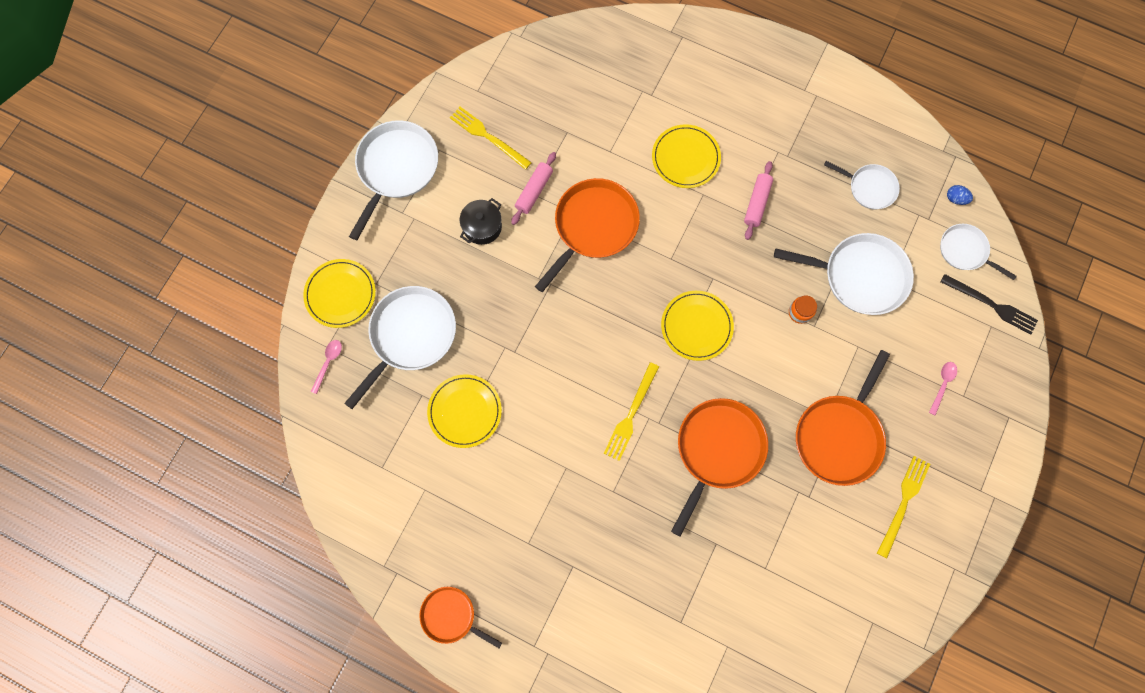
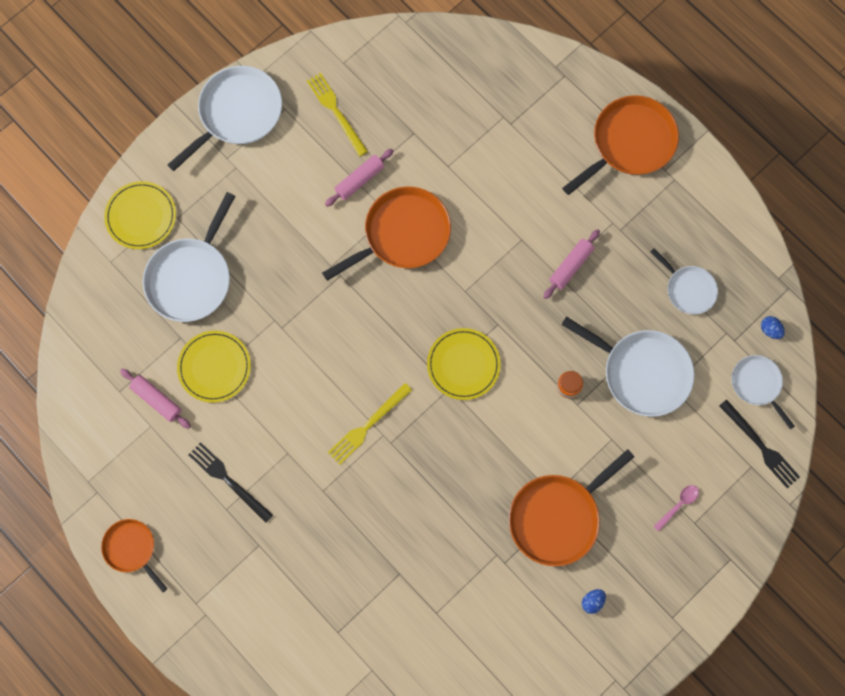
camera: 20 degrees right, 0 degrees up
(328, 363) = (106, 277): pink spoon -> none
(410, 335) = (191, 278): white pan -> white pan turned 150 degrees clockwise
(421, 462) = (157, 400): none -> pink rolling pin
(482, 227) = (297, 198): black pot -> none
(519, 514) = (228, 480): none -> black fork
(685, 158) = (519, 198): yellow plate -> none
(717, 450) = (436, 488): orange pan -> orange pan (630, 143)
(903, 503) = (592, 601): yellow fork -> blue egg

